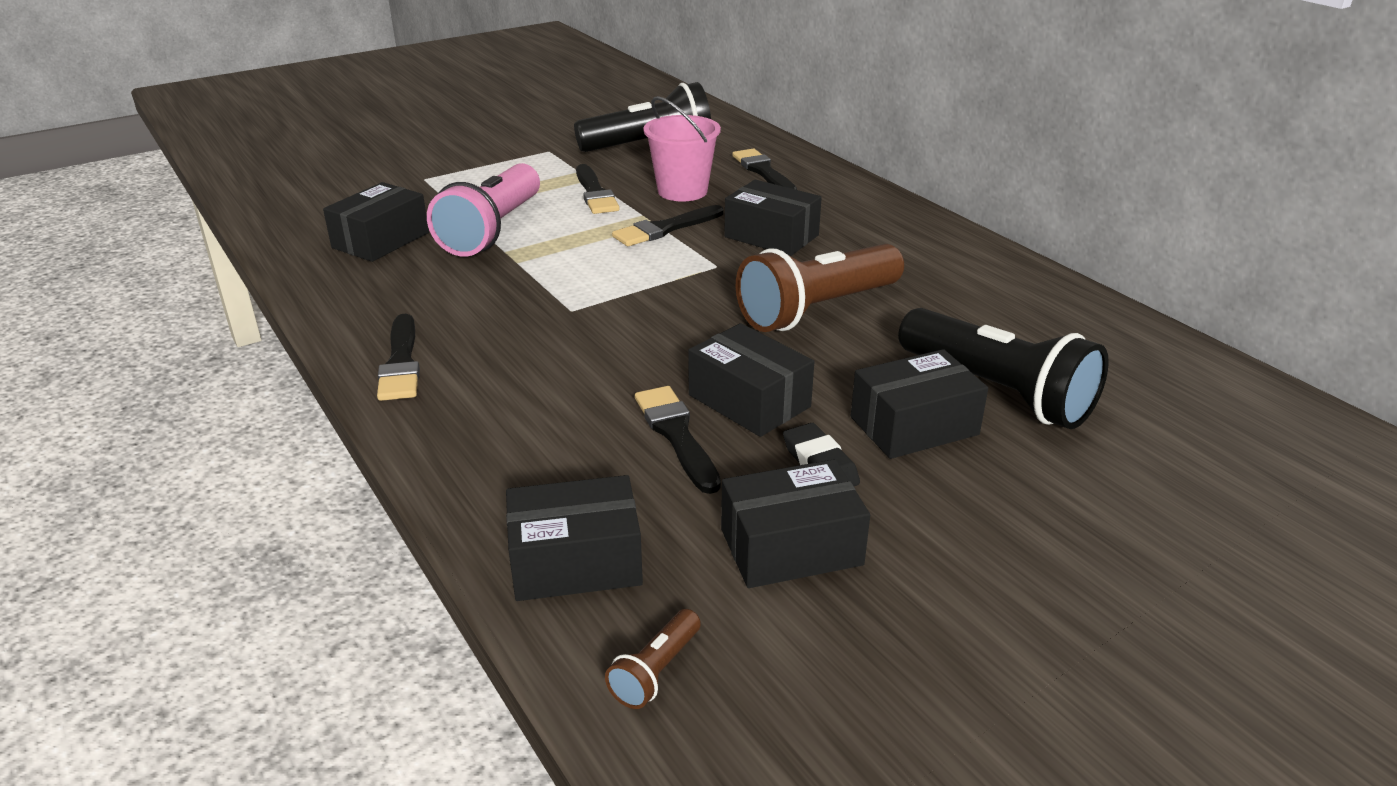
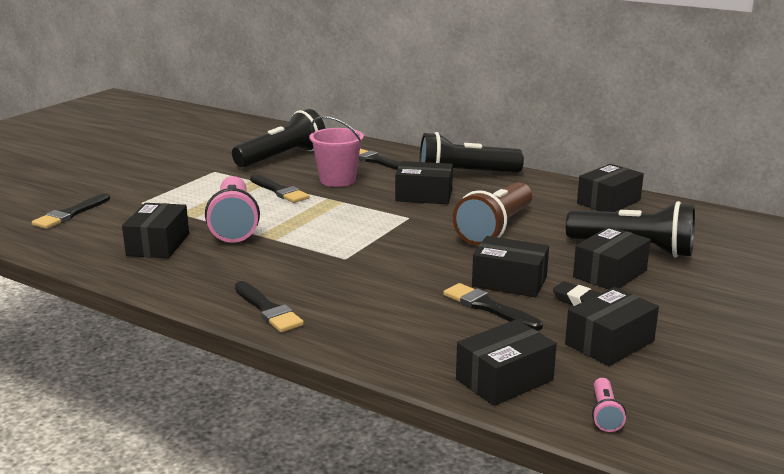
camera: 25 degrees left, 10 degrees down
(655, 671) = (605, 414): brown flashlight -> pink flashlight
(665, 229) = (352, 203): black brush -> black brush (70, 214)
(862, 215) = (465, 175): none -> black flashlight
(1037, 301) = (608, 202): none -> black box

